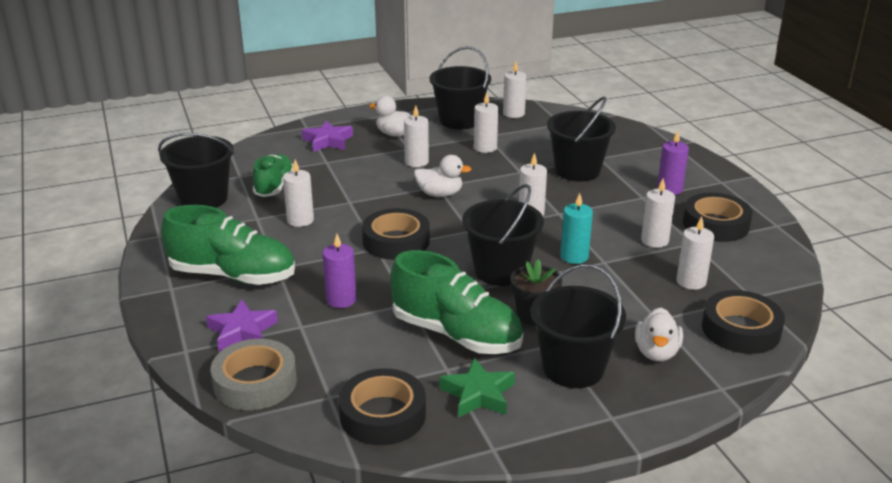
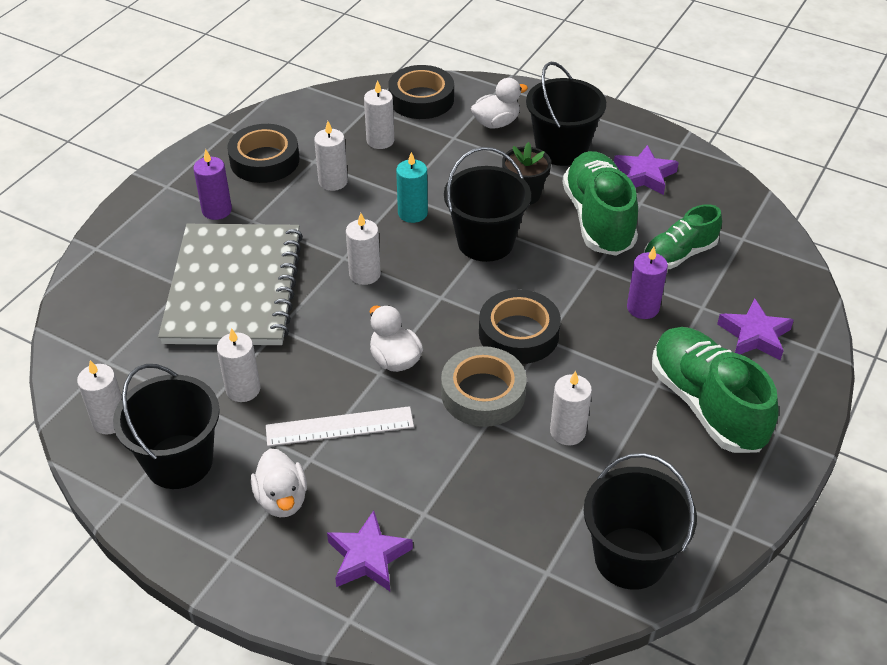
camera: 130 degrees left, 15 degrees up
(255, 382) = (785, 284): grey tape -> grey tape (483, 393)
(274, 186) = (531, 514): green shoe -> green shoe (679, 254)
(382, 415) = (721, 204): black tape -> none
(416, 162) = (339, 427): white candle -> white ruler
(478, 394) = (644, 175): green star -> purple star
(577, 170) = (234, 287): black bucket -> grey notebook

